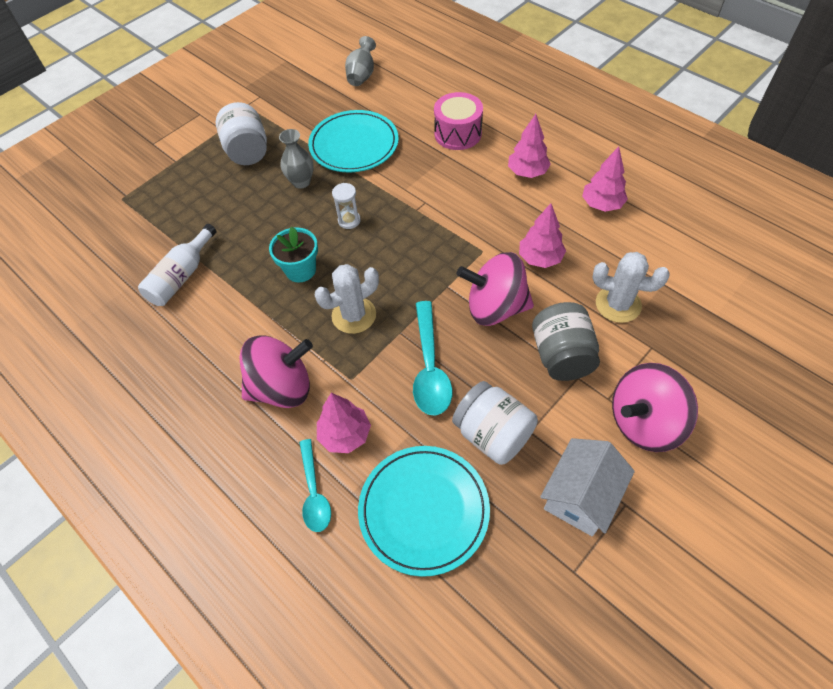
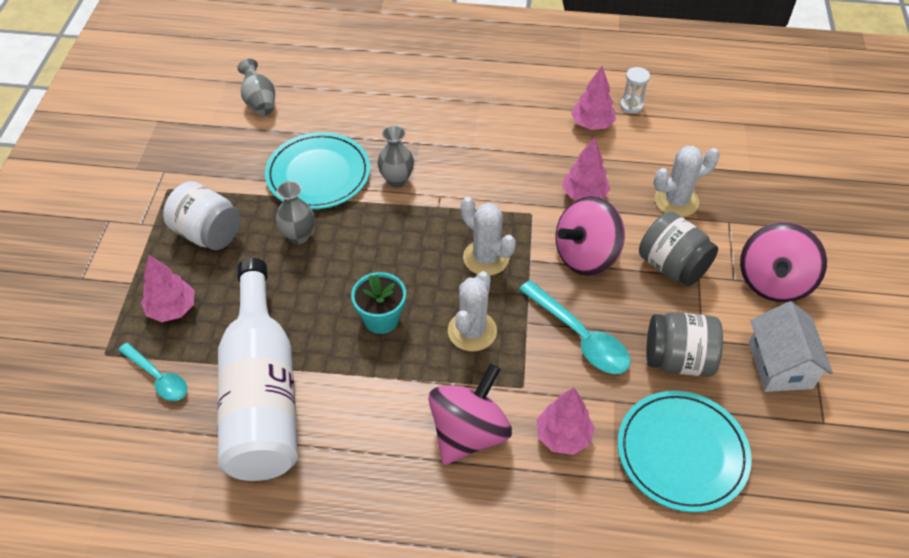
camera: 40 degrees left, 5 degrees down
(182, 276) = (261, 392): white bottle -> white bottle, size x1.96
(314, 492) = (583, 500): turquoise spoon -> turquoise spoon (158, 377)
(349, 220) = (384, 248): white hourglass -> white hourglass (631, 106)
(404, 175) = (397, 180): none -> grey vase
(415, 266) = (486, 258): none -> white cactus
(458, 133) = (411, 118): pink drum -> none
(492, 434) = (678, 359): white jar -> grey jar
(527, 172) = (506, 125): pink tree -> pink tree (172, 309)

